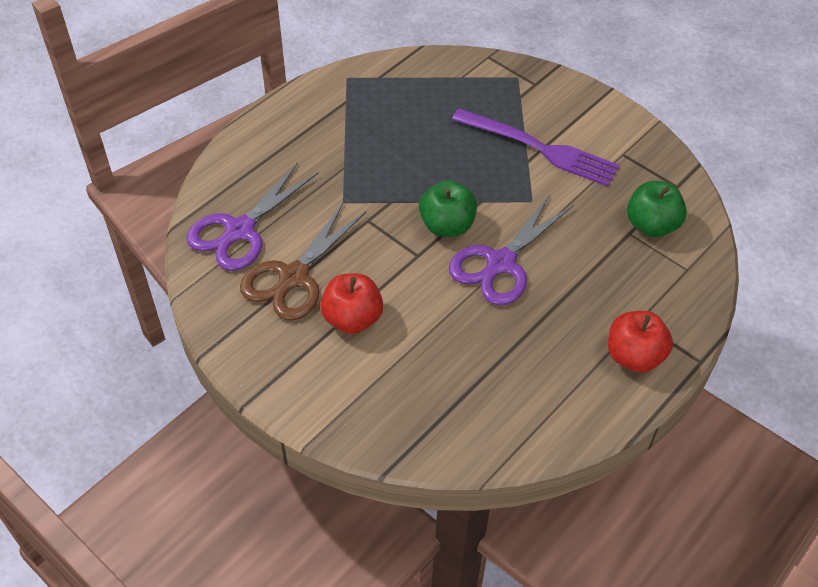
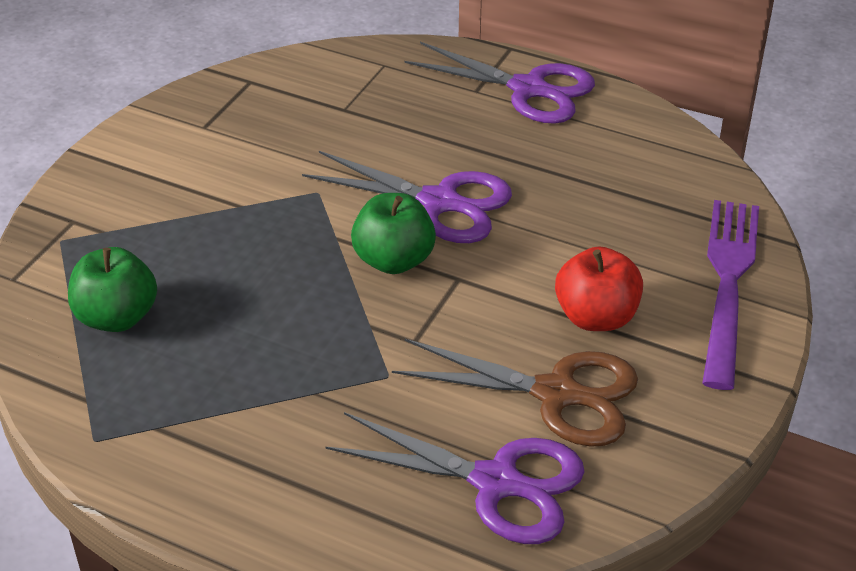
camera: 105 degrees left, 10 degrees down
(541, 149) = (214, 196): purple fork -> purple fork (728, 281)
(634, 356) = (528, 89): red apple -> purple scissors
(651, 225) = (325, 94): green apple -> green apple (117, 317)

